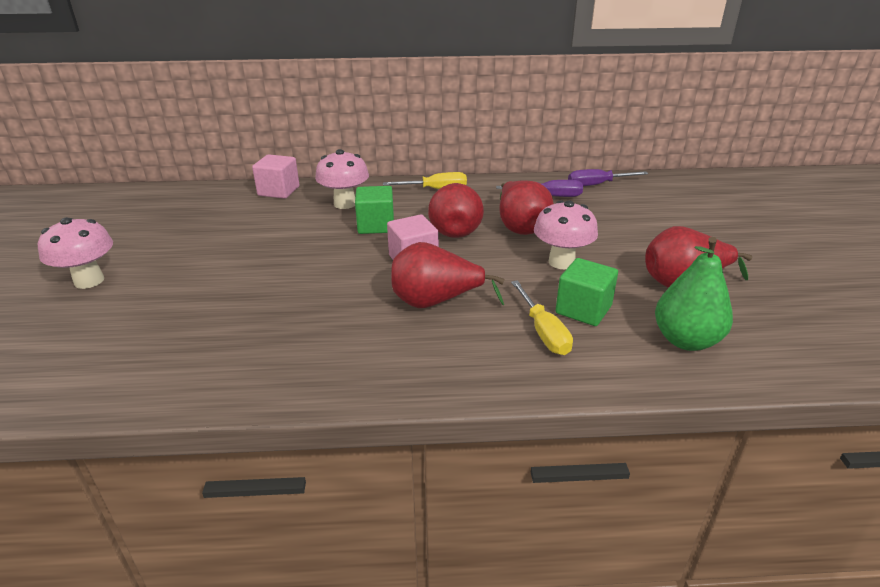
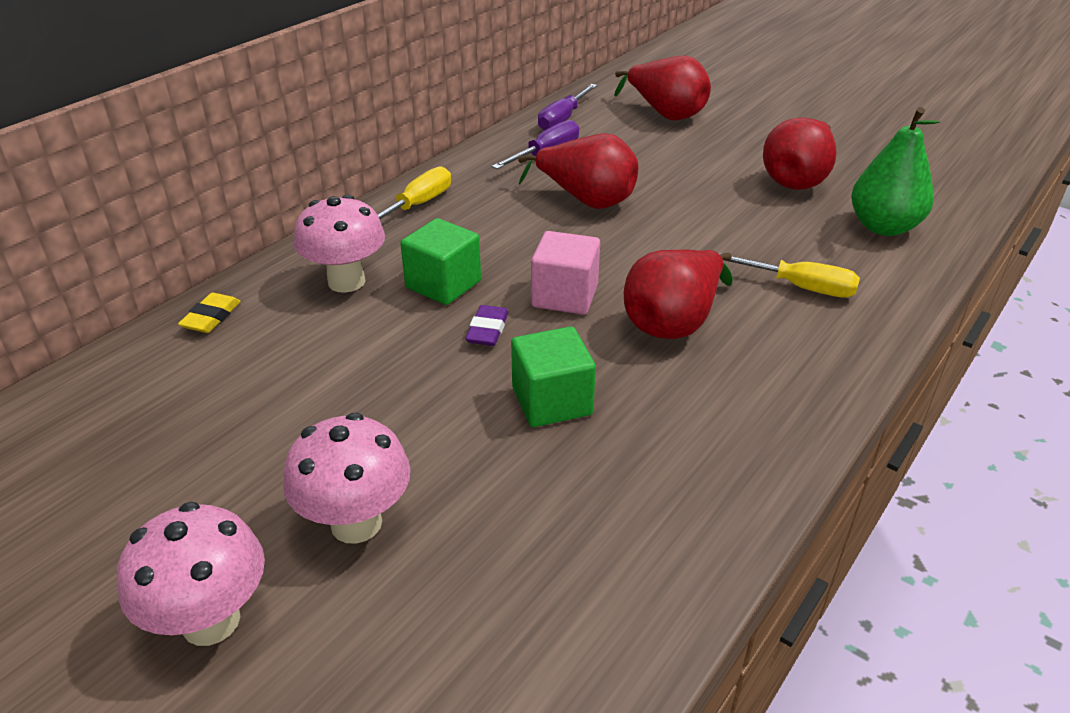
camera: 50 degrees left, 5 degrees up
(278, 191) = (211, 317): pink cube -> yellow eraser
(352, 253) = (487, 330): none -> purple eraser
(455, 229) = (534, 239): red pear -> red pear (665, 114)
(561, 262) = (687, 215): pink mushroom -> pink mushroom (356, 523)
(583, 309) = (784, 248): green cube -> green cube (552, 401)

